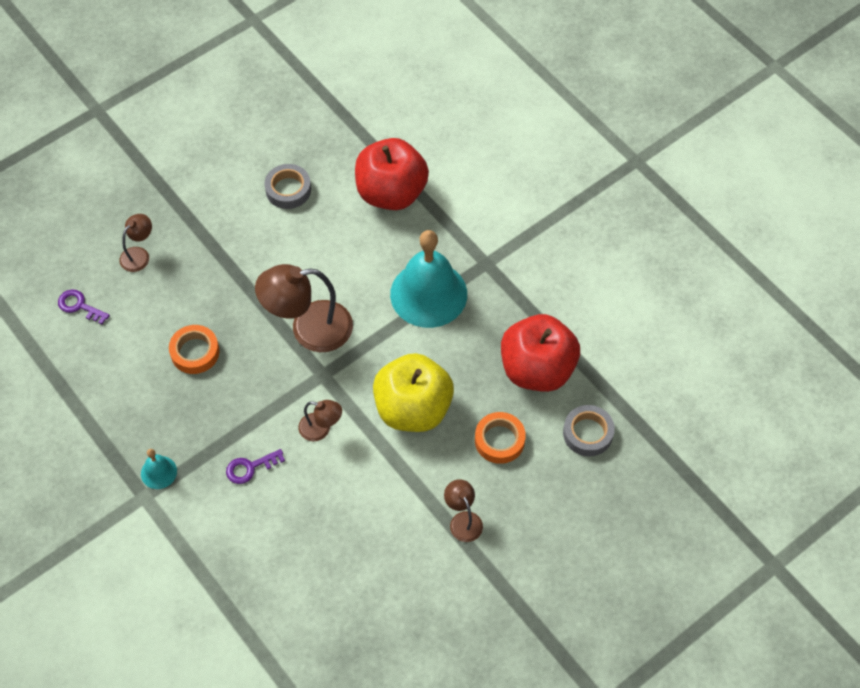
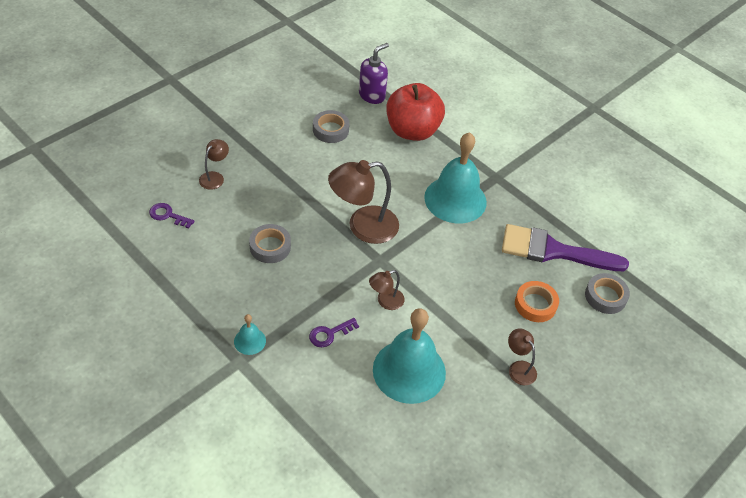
camera: 10 degrees left, 10 degrees down
(195, 352) = (270, 247): orange tape -> grey tape
(321, 429) = (385, 301): brown lamp -> brown lamp turned 135 degrees clockwise
(335, 517) = (409, 371): none -> turquoise bell
(348, 138) = (372, 95): none -> purple soap dispenser
(413, 409) = (459, 283): yellow apple -> none
(537, 369) = (553, 251): red apple -> purple brush

